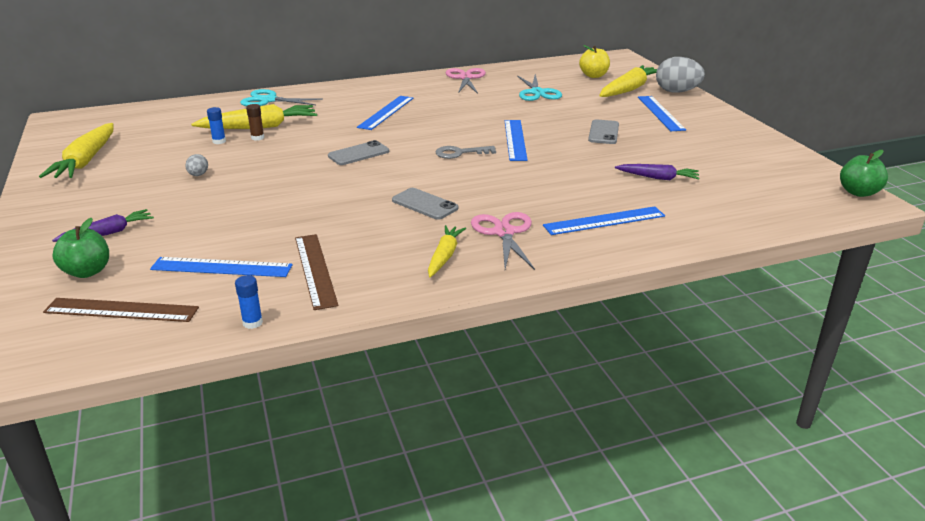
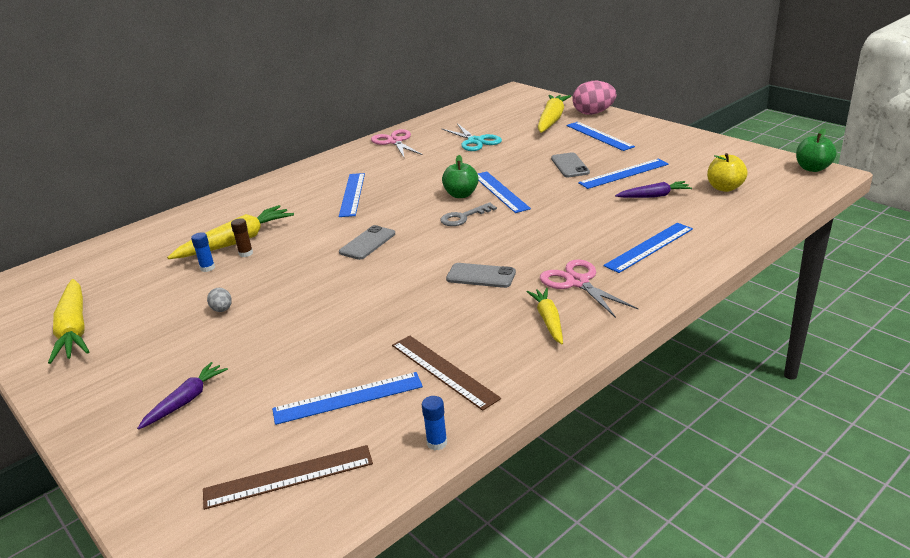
camera: 20 degrees left, 0 degrees up
(87, 272) = (207, 449): green apple -> green apple (461, 195)
(268, 100) = (216, 211): turquoise scissors -> none
(593, 76) = (509, 113): yellow apple -> yellow apple (724, 188)
(649, 151) = (623, 173): none -> blue ruler
(676, 92) = (593, 113): grey egg -> pink egg

